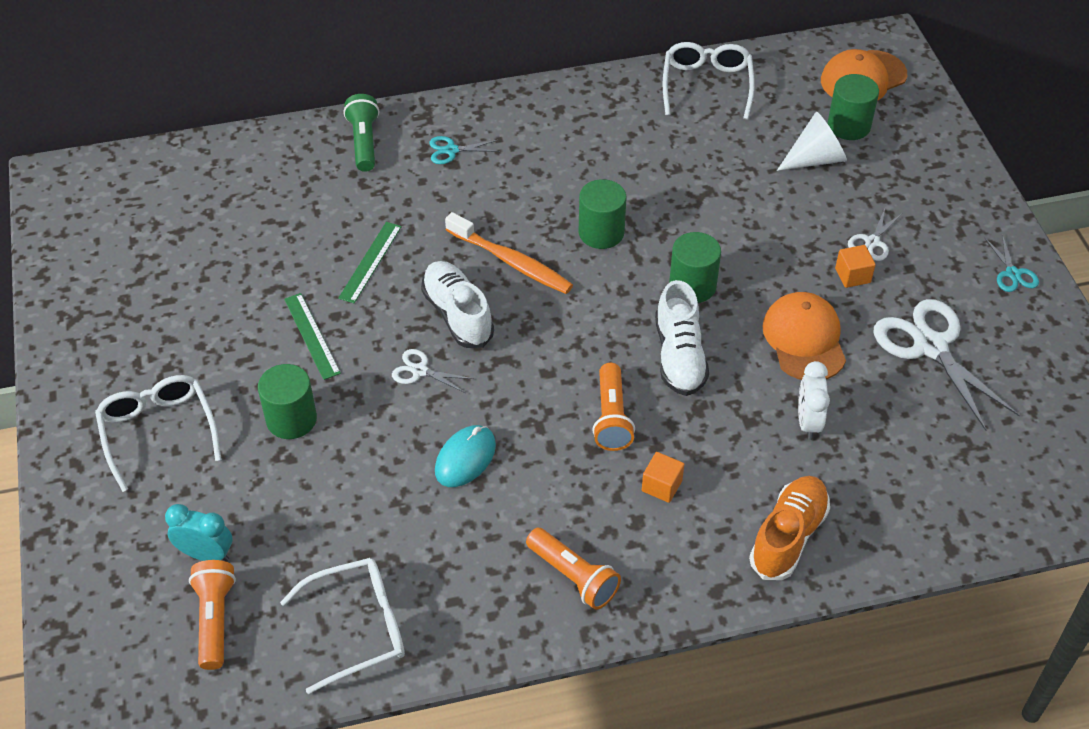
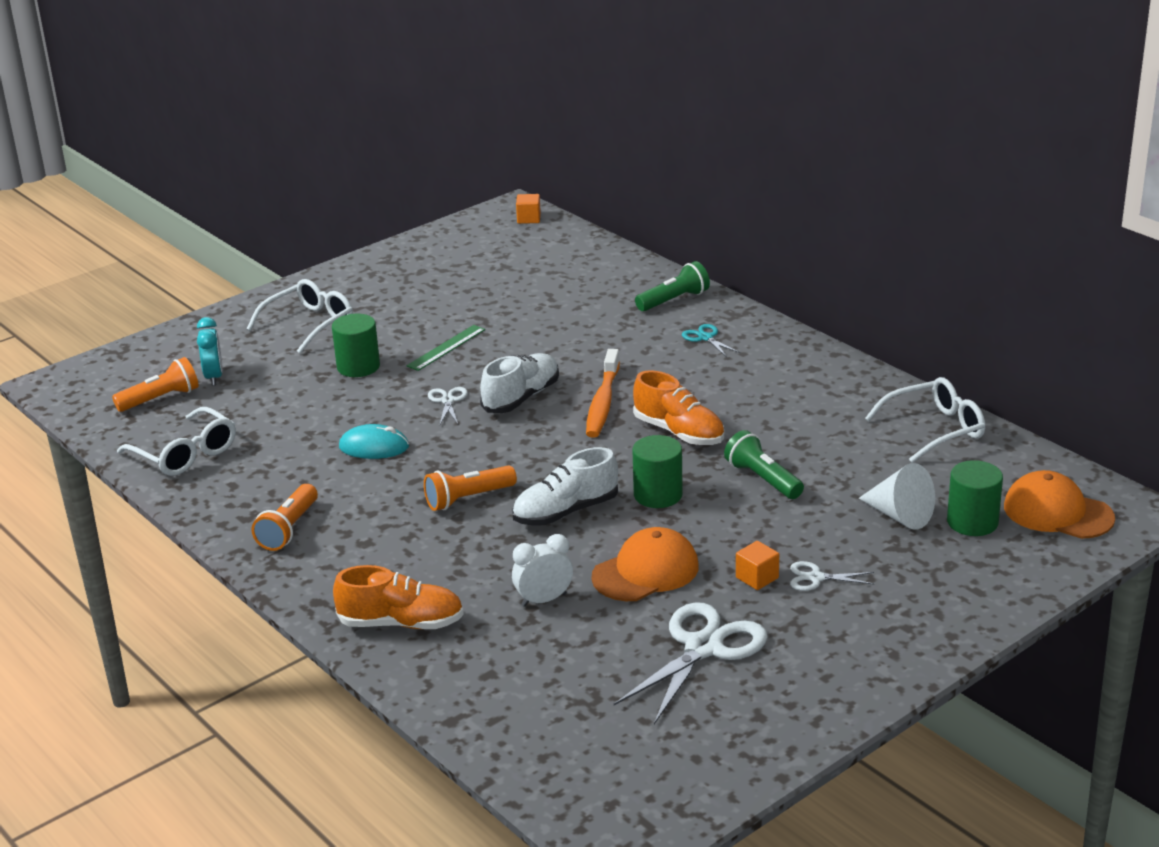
camera: 65 degrees right, 20 degrees down
(370, 262) = (544, 345): green ruler -> none
(601, 232) = (679, 432): green cylinder -> orange shoe
(661, 486) = (411, 544): orange cube -> orange cube (529, 219)
(712, 212) = (762, 479): none -> green flashlight
(1012, 274) = (859, 677): turquoise scissors -> none

